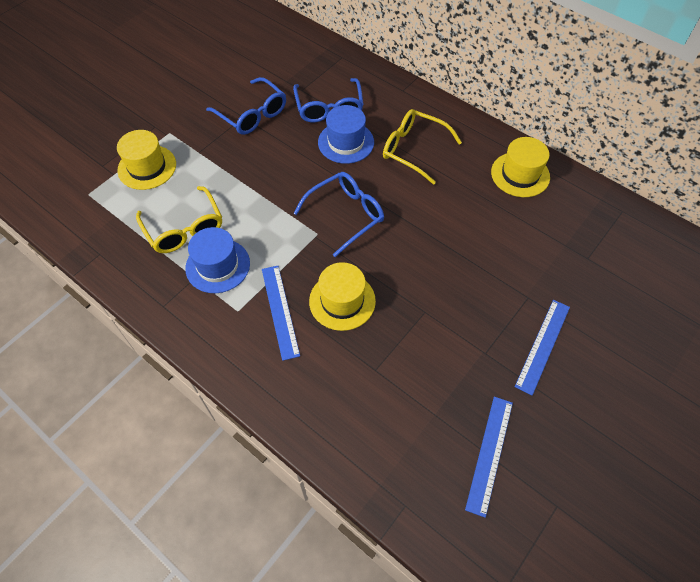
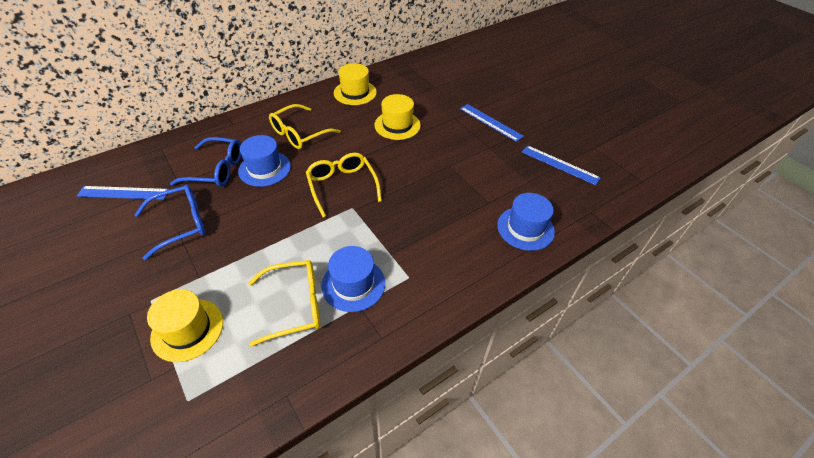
camera: 75 degrees left, 10 degrees down
(280, 311) = (419, 247): blue ruler -> blue ruler (123, 193)
(342, 301) = (424, 207): yellow hat -> yellow hat (397, 125)
(345, 215) = (342, 187): blue glasses -> yellow glasses
(345, 420) = (525, 228): none -> blue hat

